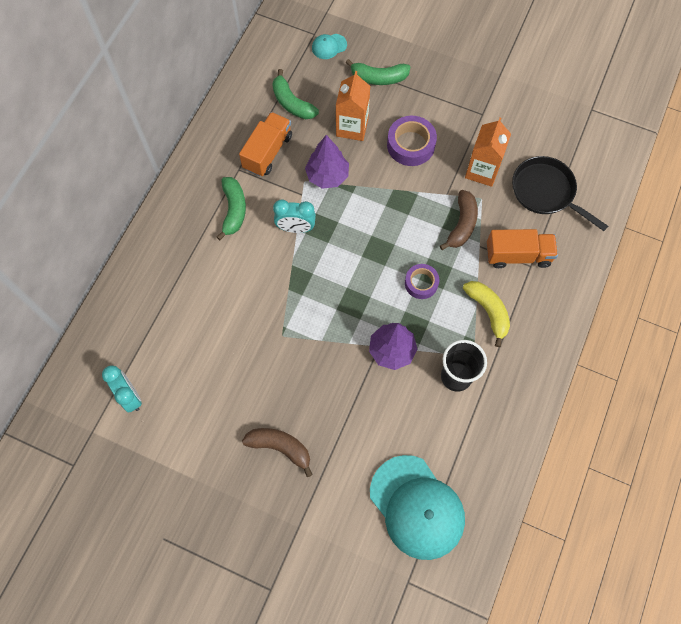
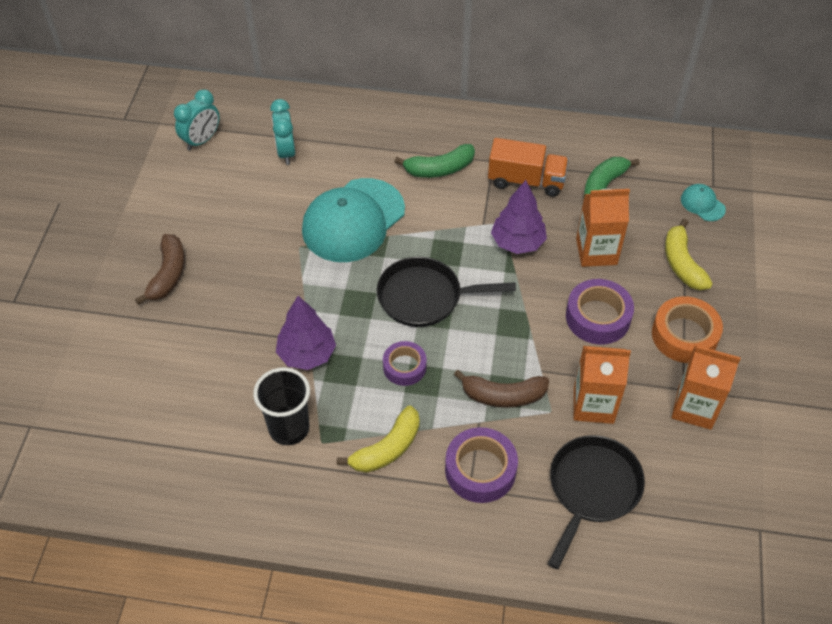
camera: 75 degrees right, 15 degrees down
(296, 228) = (436, 228): turquoise clock -> turquoise clock (286, 152)
(360, 253) = (425, 297): none -> black pan
(379, 78) = (682, 263): green banana -> yellow banana
(417, 507) = (118, 418): turquoise cap -> turquoise cap (353, 220)
(440, 98) = (684, 335): none -> orange tape
(498, 112) = (694, 407): none -> orange carton
(518, 255) = (480, 470): orange truck -> purple tape

